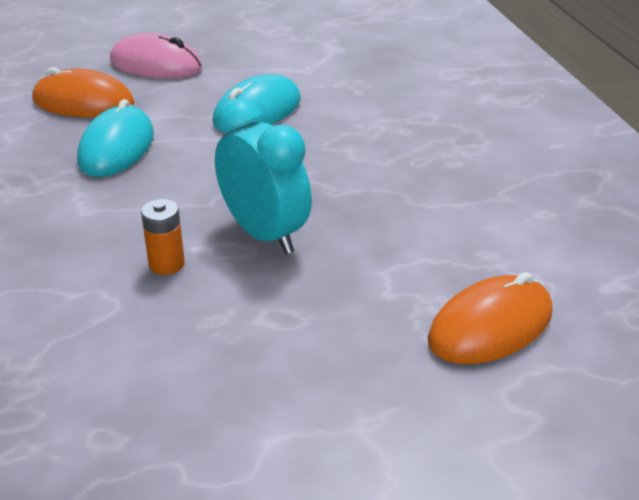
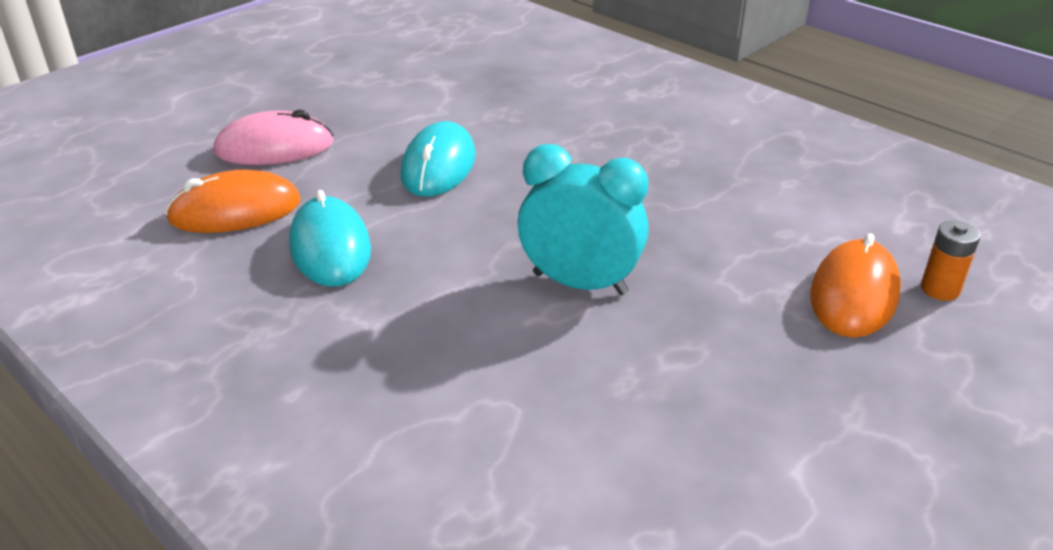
camera: 30 degrees left, 0 degrees up
(166, 264) = (519, 347): orange battery -> orange battery (940, 289)

